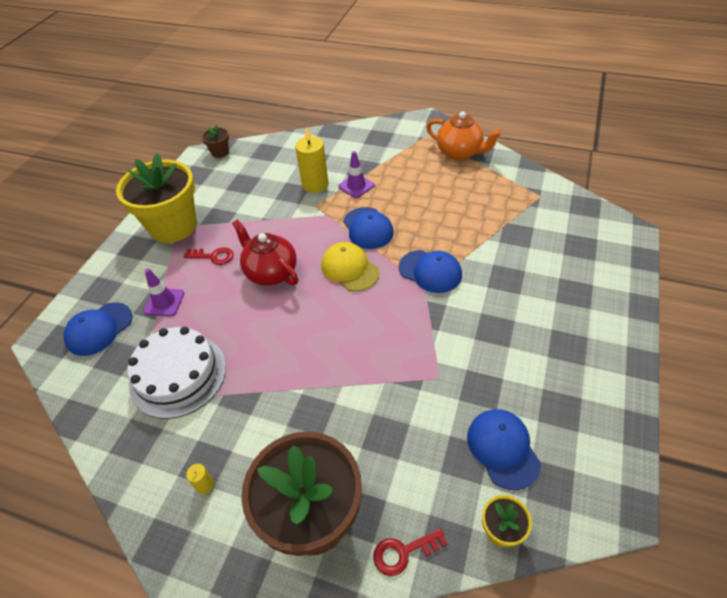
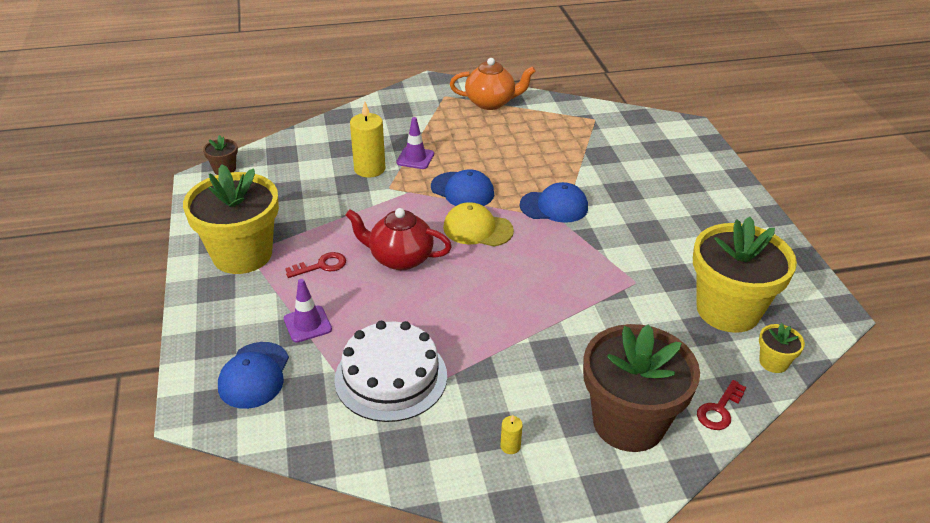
camera: 35 degrees left, 10 degrees down
(503, 449) = (728, 310): blue cap -> yellow flower pot

